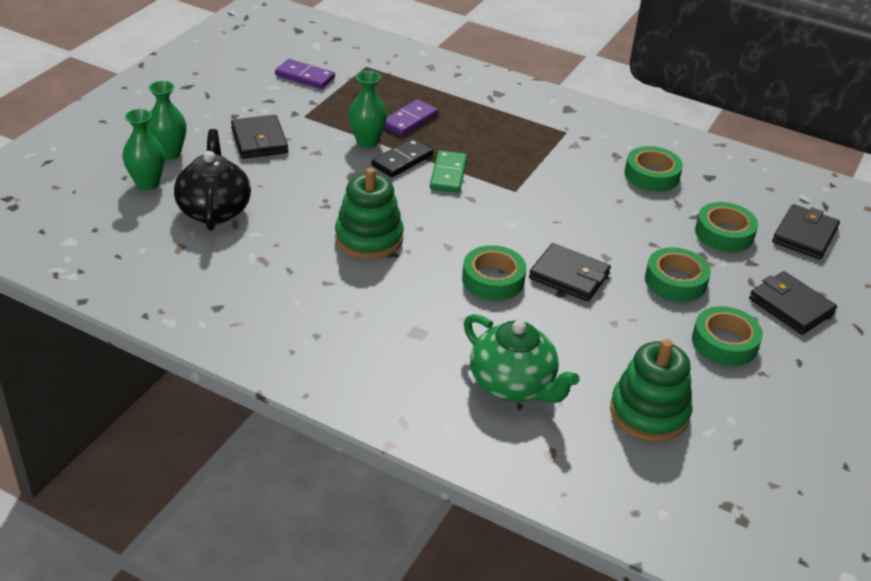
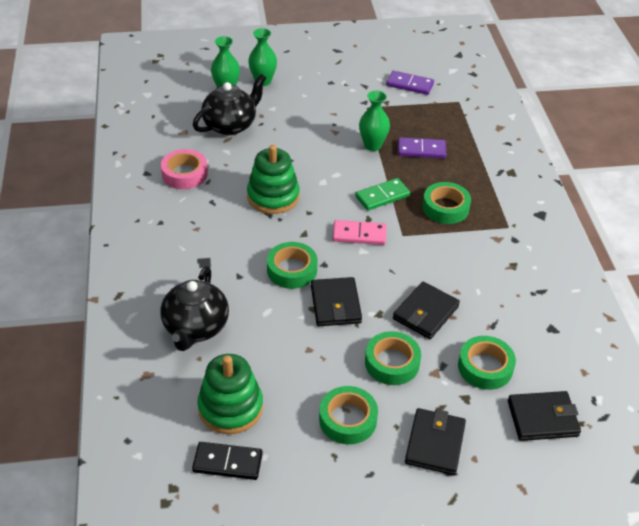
camera: 55 degrees right, 5 degrees up
(256, 280) = (184, 174): none -> pink tape
(259, 140) = (318, 104): black wallet -> black wallet (425, 313)
(305, 77) = (410, 85): purple domino -> purple domino turned 60 degrees counterclockwise
(402, 160) = (371, 169): black domino -> black domino (227, 463)
(487, 214) = (359, 235): none -> pink domino
(513, 385) = (195, 328): green teapot -> black teapot
(651, 175) = (511, 295): green tape -> green tape (445, 208)

